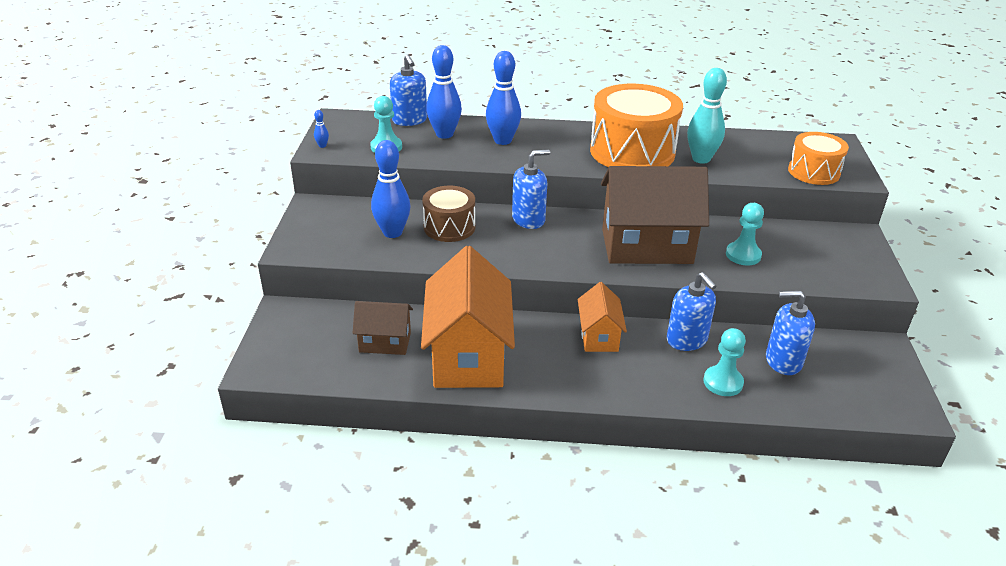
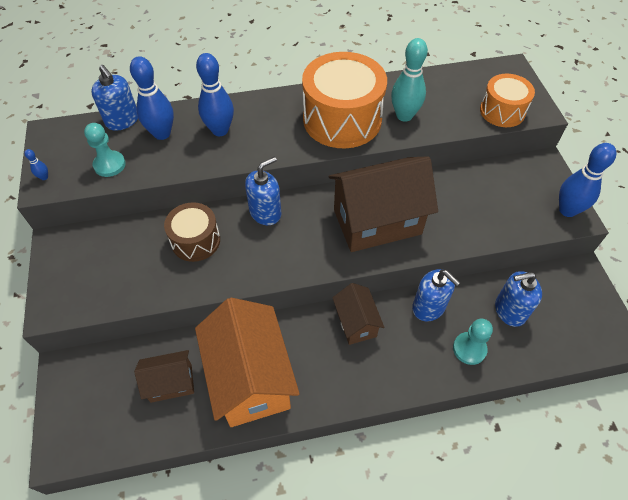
camera: 15 degrees left, 20 degrees up
(392, 232) = (144, 261): blue bowling pin -> blue bowling pin (567, 210)
(599, 336) = (356, 323): orange house -> brown house
(743, 255) = (459, 212): turquoise pawn -> none

